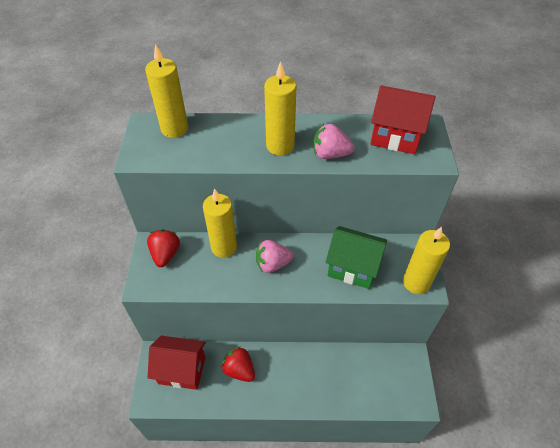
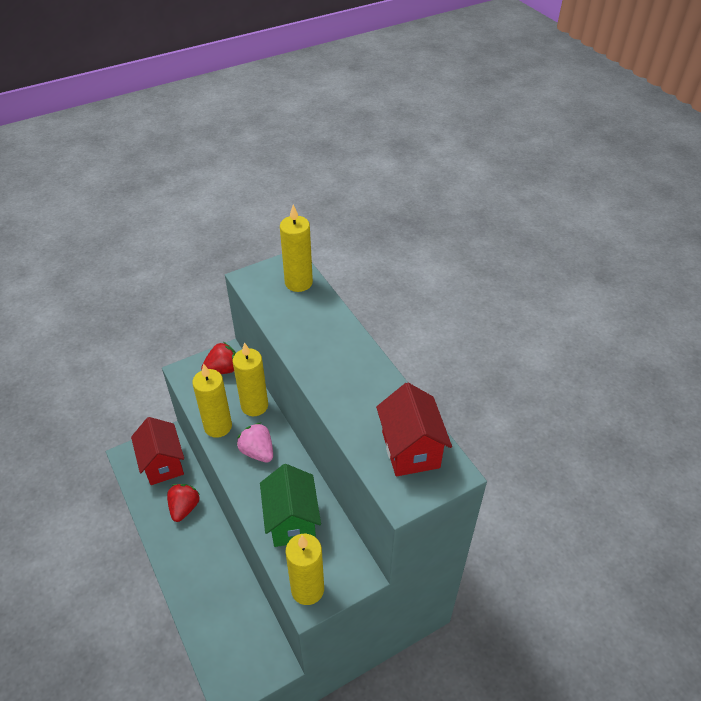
camera: 60 degrees right, 5 degrees down
(280, 146) = (329, 362): yellow candle -> yellow candle (218, 426)
(330, 154) = (344, 404): pink strawberry -> none

